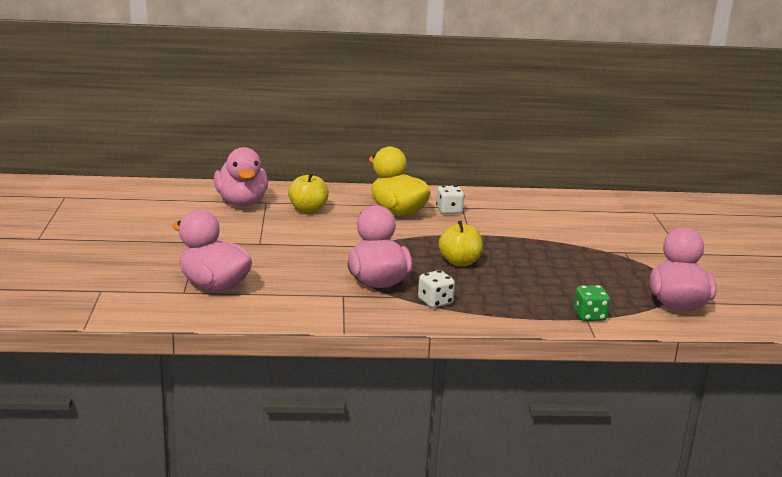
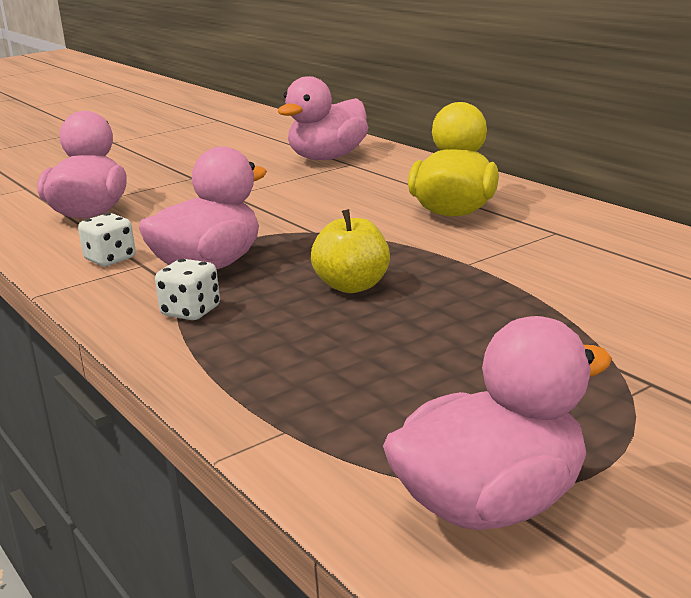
camera: 60 degrees right, 0 degrees up
(308, 210) = (365, 181): yellow apple -> none
(449, 211) = (524, 230): white dice -> white dice (110, 259)
(589, 316) = (297, 430): green dice -> none

